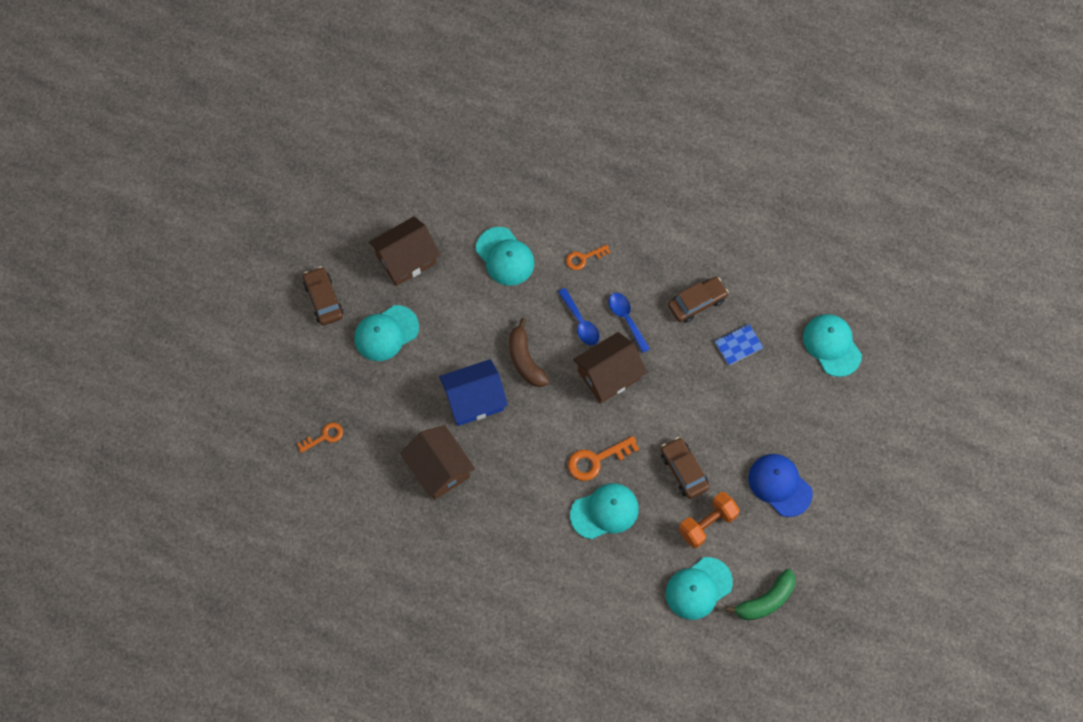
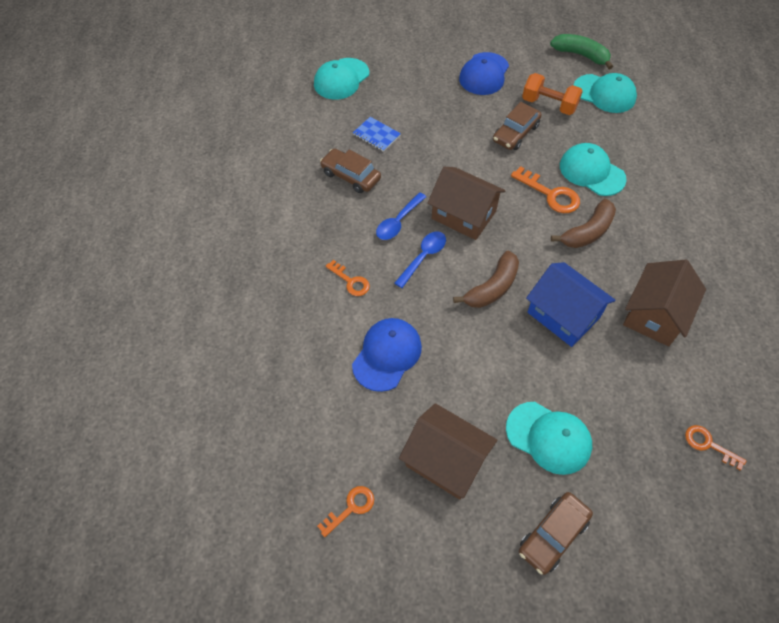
camera: 115 degrees left, 10 degrees down
(405, 188) = (351, 508): none -> orange key
(505, 256) = (387, 355): turquoise cap -> blue cap
(542, 466) = (587, 232): none -> brown banana

